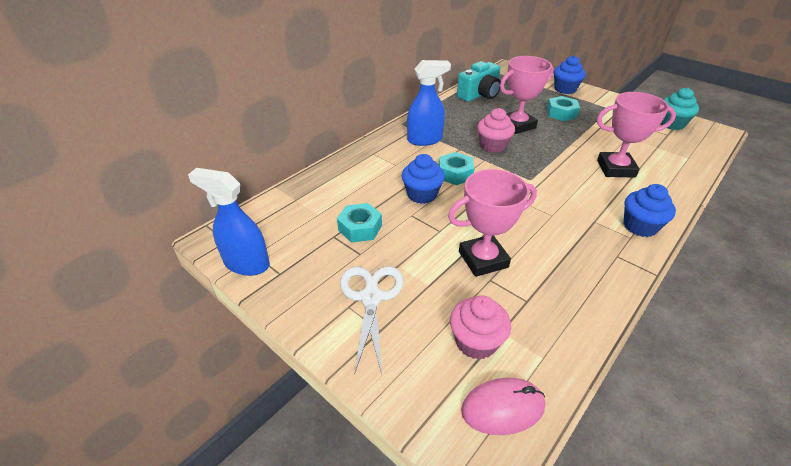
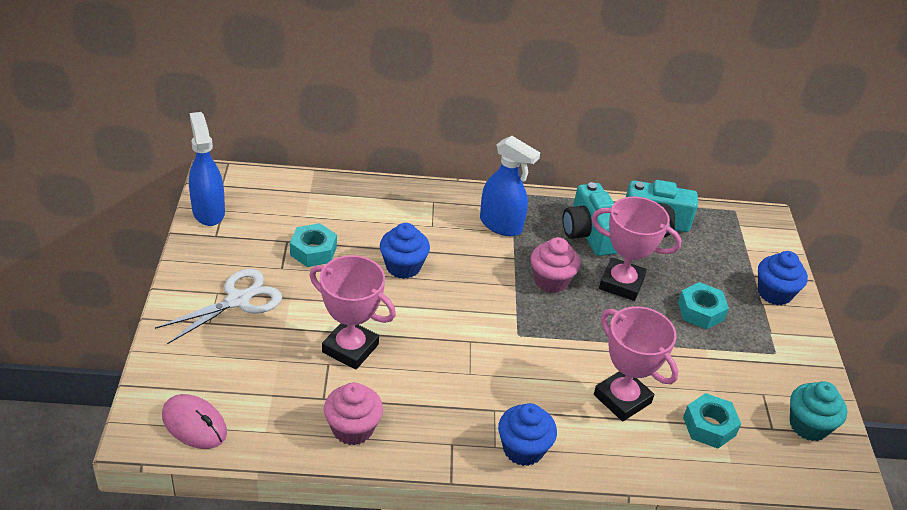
camera: 45 degrees right, 0 degrees up
(455, 174) = (464, 274): turquoise nut -> turquoise nut (709, 426)
(465, 116) = (588, 234): none -> turquoise camera
(476, 342) = (246, 383): pink cupcake -> pink cupcake (352, 429)

